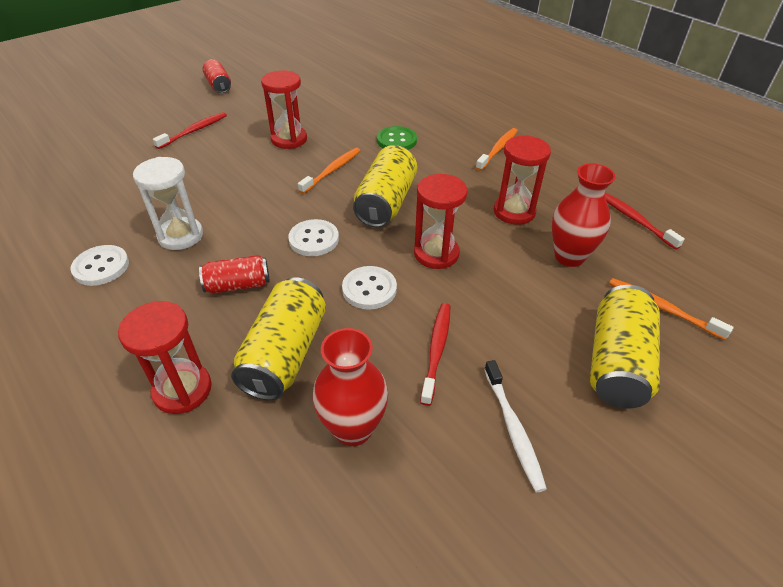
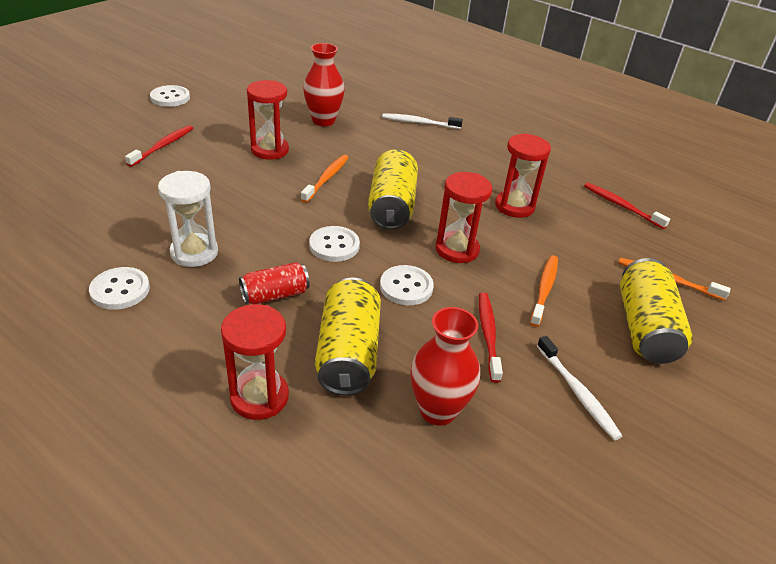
camera: 15 degrees left, 5 degrees down
(219, 85) = (170, 98): red can -> white button
(396, 140) = (380, 146): green button -> none
(445, 119) = (419, 123): none -> white toothbrush
(497, 149) = (479, 150): orange toothbrush -> orange toothbrush (544, 290)
(569, 256) = (576, 242): red vase -> red vase (323, 121)

